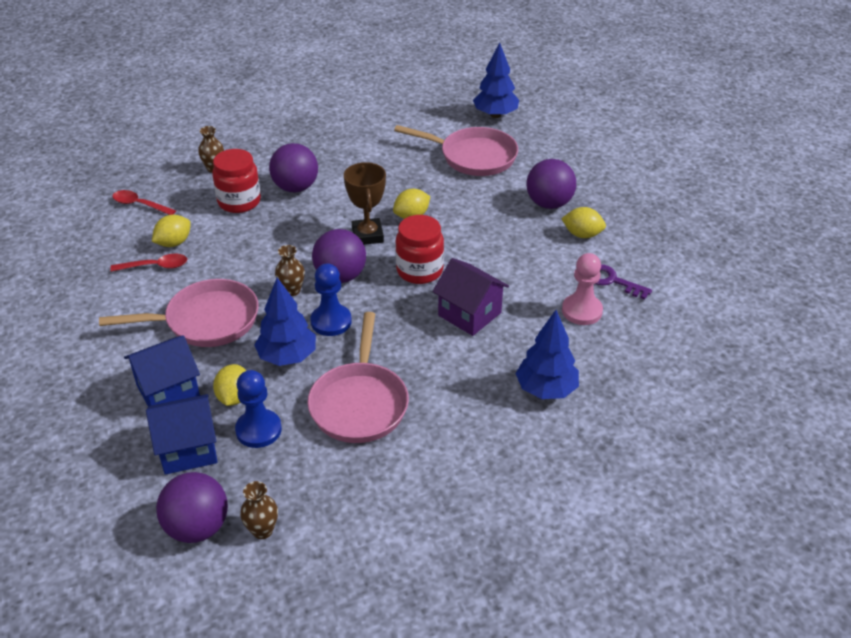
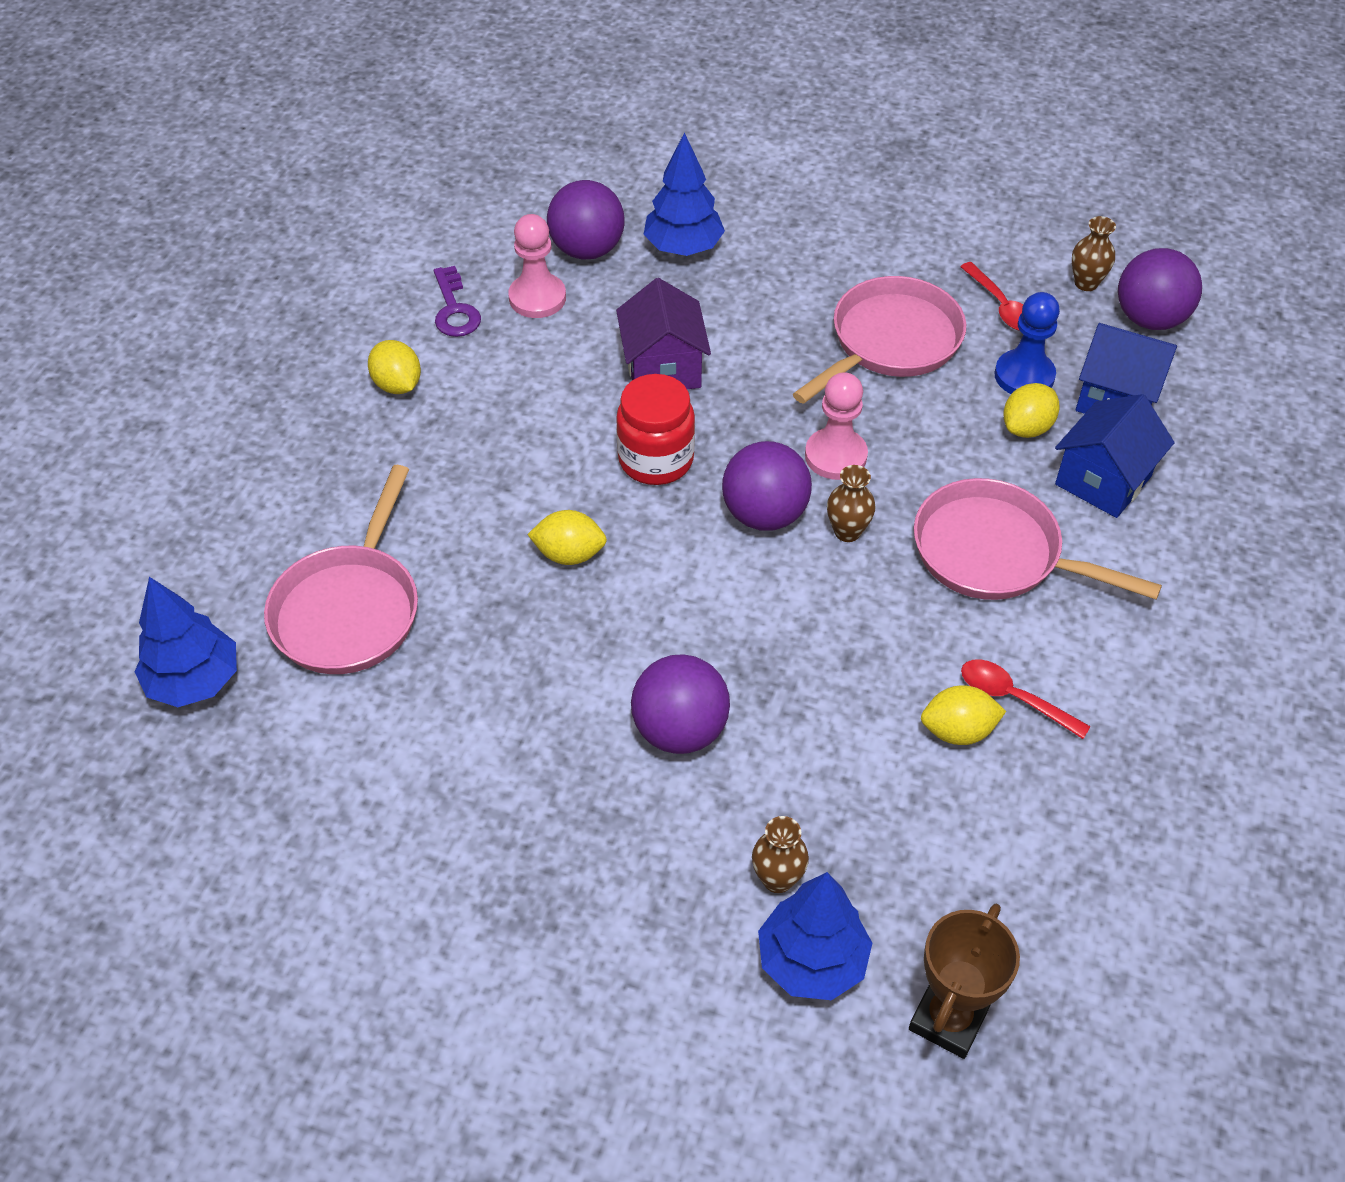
camera: 140 degrees left, 10 degrees up
(139, 205) = (966, 866): red spoon -> red spoon (1001, 306)
(168, 391) = (1103, 480): blue house -> blue house turned 60 degrees counterclockwise
(239, 202) = (794, 758): red jar -> none
(287, 357) = (927, 441): blue tree -> blue tree (812, 961)
(331, 321) = (835, 456): blue pawn -> pink pawn
(367, 235) = (664, 559): brown trophy -> brown trophy (948, 1019)
(473, 157) = (349, 609): pink pan -> pink pan turned 135 degrees counterclockwise
(549, 203) = (368, 455): purple ball -> purple ball (587, 250)

